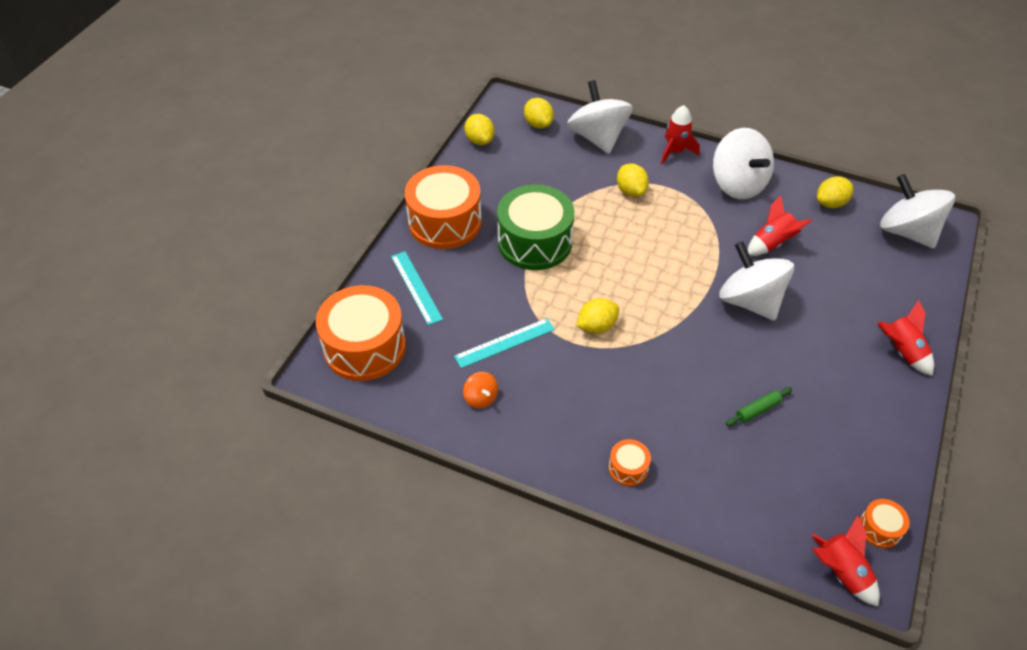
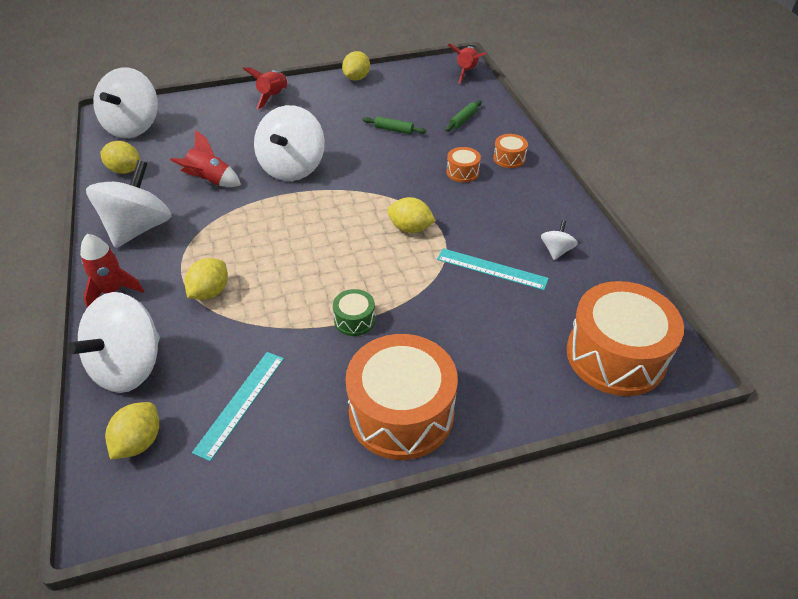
camera: 130 degrees left, 5 degrees down
(416, 287) = (510, 370): turquoise ruler -> turquoise ruler (240, 403)
(479, 140) = (222, 485): yellow lemon -> yellow lemon (356, 78)
(481, 398) = (556, 251): orange spinning top -> white spinning top
(535, 242) = (354, 320): green drum -> green drum, size x0.44
(730, 483) = (463, 120): none -> green rolling pin
(879, 528) = (423, 69): orange drum -> orange drum (462, 172)

